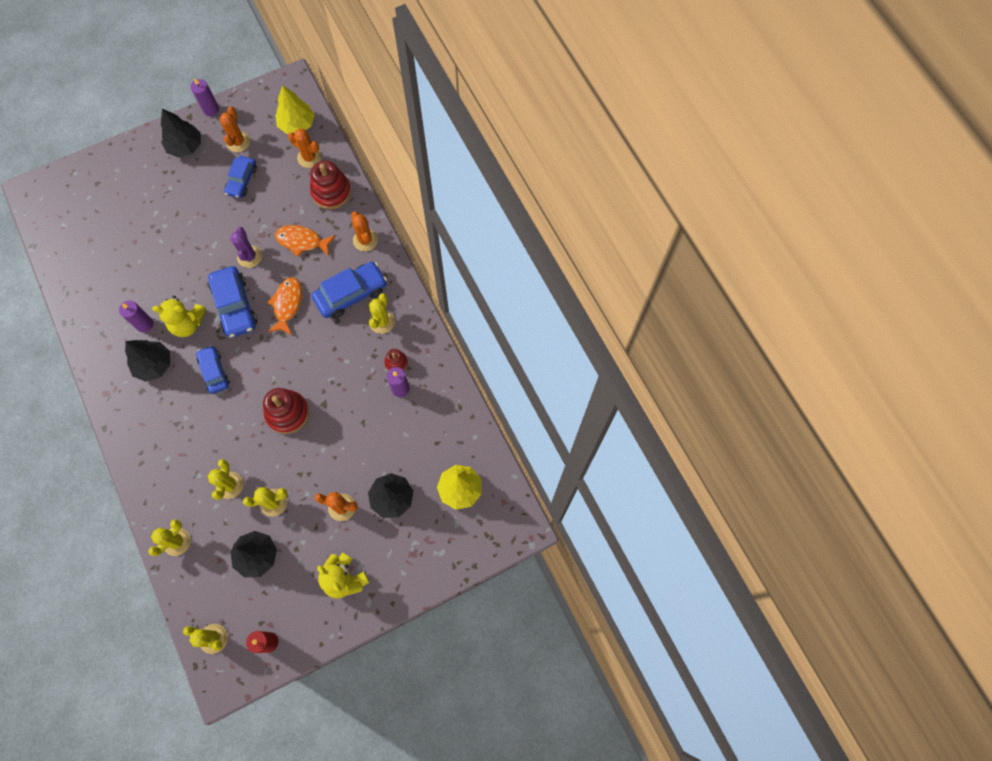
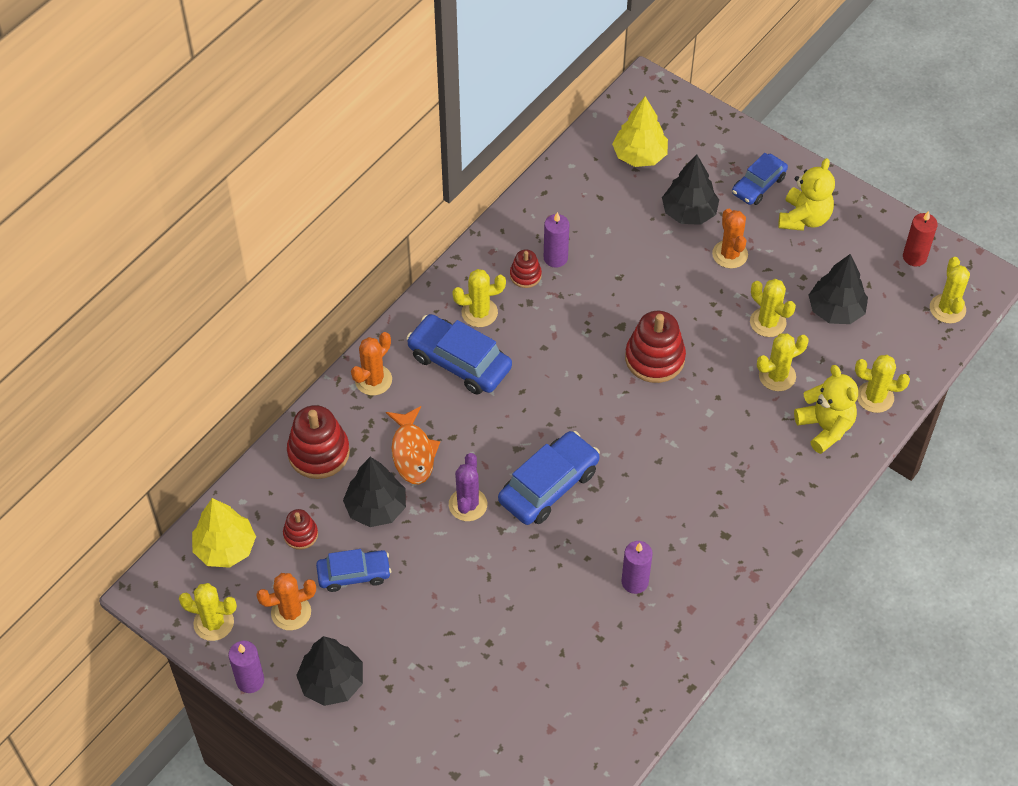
camera: 115 degrees left, 15 degrees down
(154, 365) = (682, 539): black tree -> black tree (376, 508)
(188, 324) = (604, 529): yellow teddy bear -> yellow teddy bear (825, 427)
(214, 372) = (650, 464): blue car -> blue car (758, 185)
(249, 256) = (468, 504): purple cactus -> purple cactus turned 45 degrees counterclockwise
(255, 104) = (213, 623): none -> yellow cactus
(283, 163) = (300, 534): none -> red stacking toy
(287, 304) = (513, 426): orange fish -> none
(309, 157) = (275, 505): orange cactus -> none

